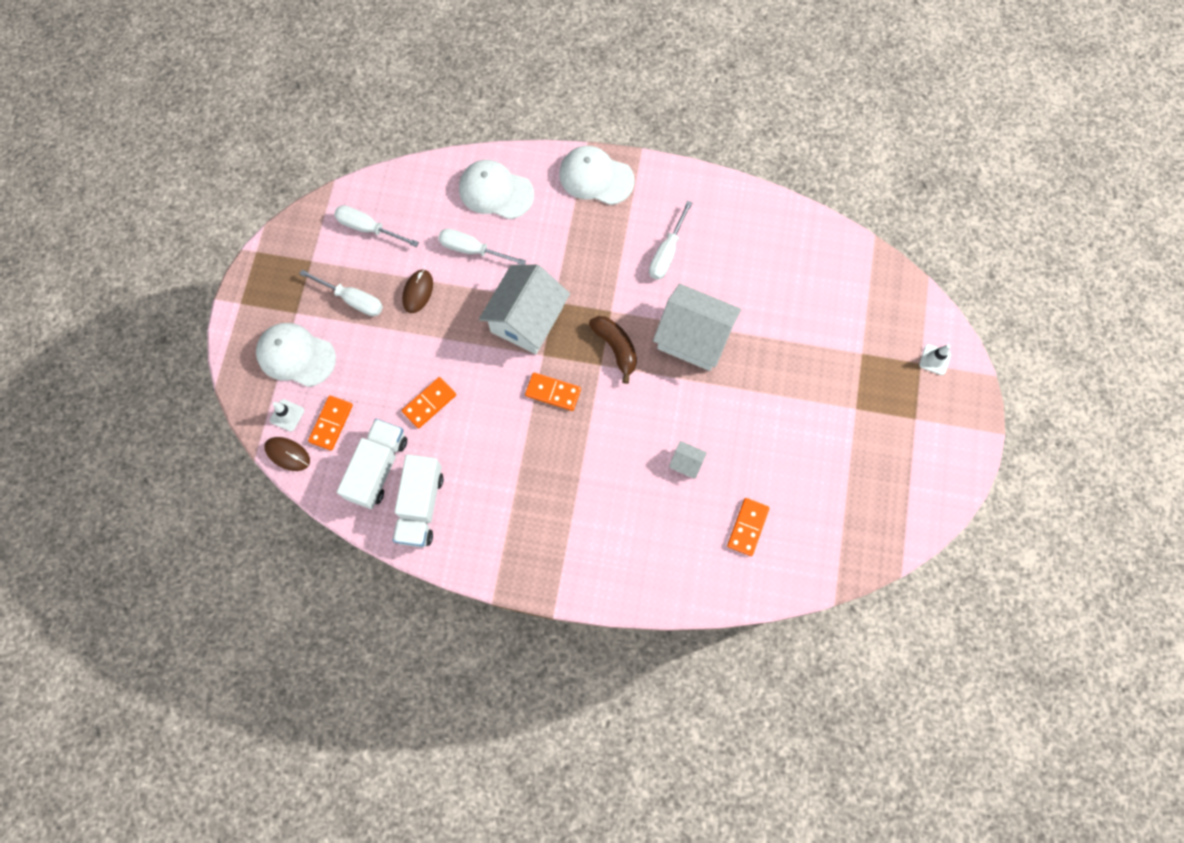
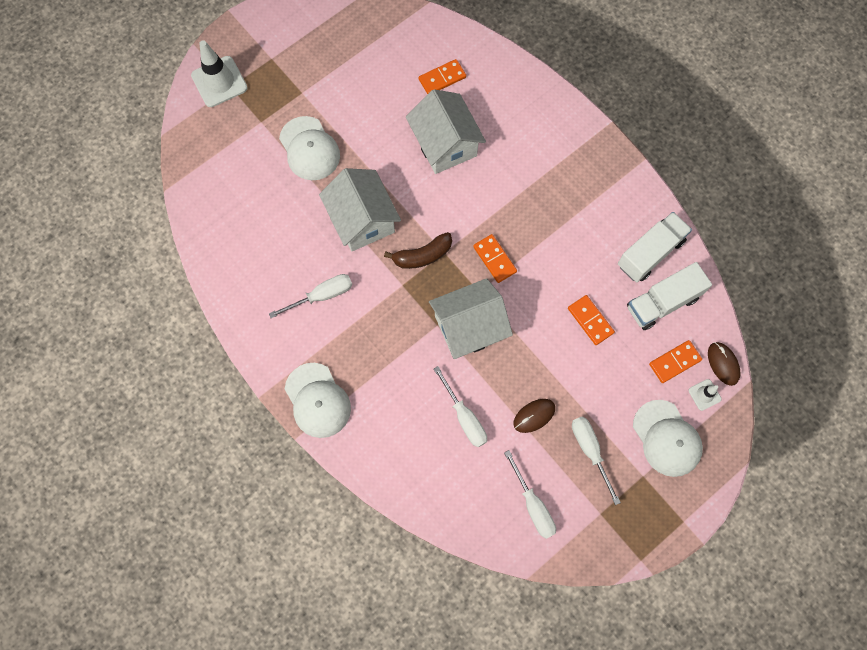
camera: 140 degrees left, 0 degrees up
(429, 403) = (590, 320): orange domino -> orange domino turned 60 degrees clockwise
(496, 191) = (405, 453): white cap -> white cap (309, 149)
(616, 348) = (422, 255): brown banana -> brown banana turned 120 degrees counterclockwise
(686, 463) = (445, 144): white house -> white house, size x2.36
(934, 359) = (219, 82): white traffic cone -> white traffic cone, size x1.96

